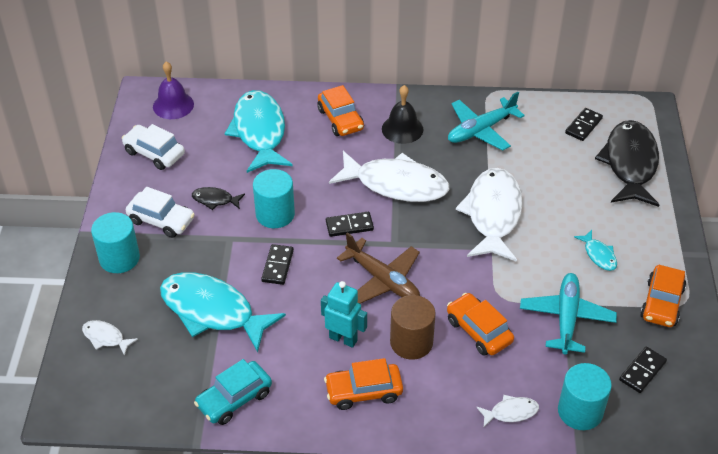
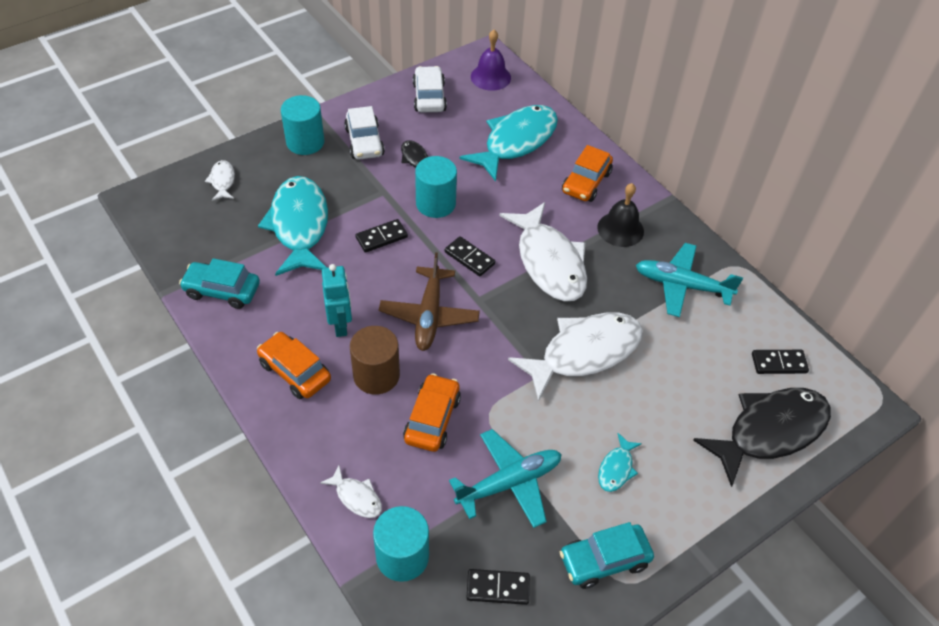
camera: 50 degrees right, 5 degrees up
(661, 303) = (604, 560): orange car -> turquoise car

